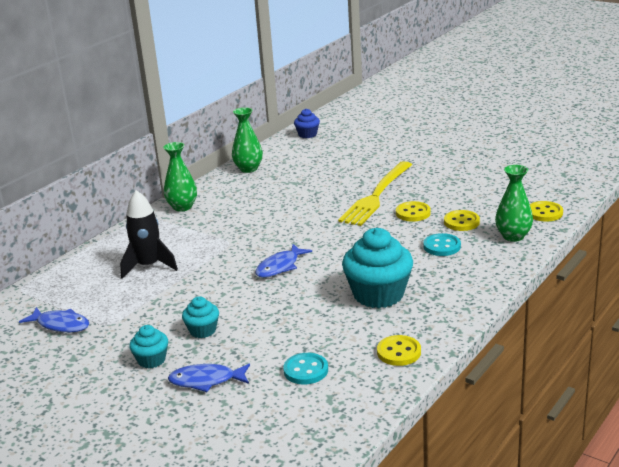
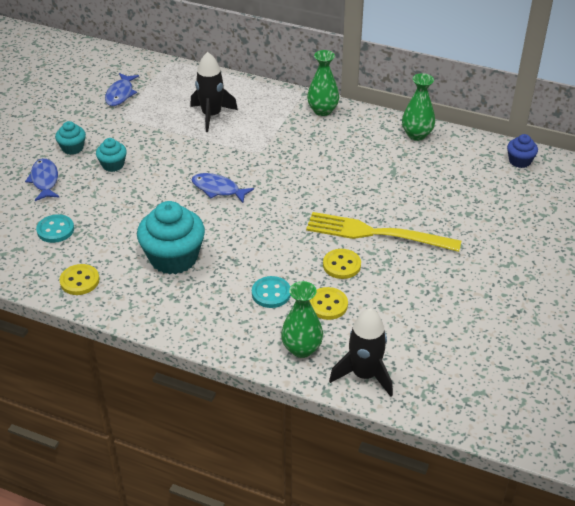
camera: 75 degrees right, 15 degrees up
(544, 213) = (364, 375): yellow button -> black rocket

